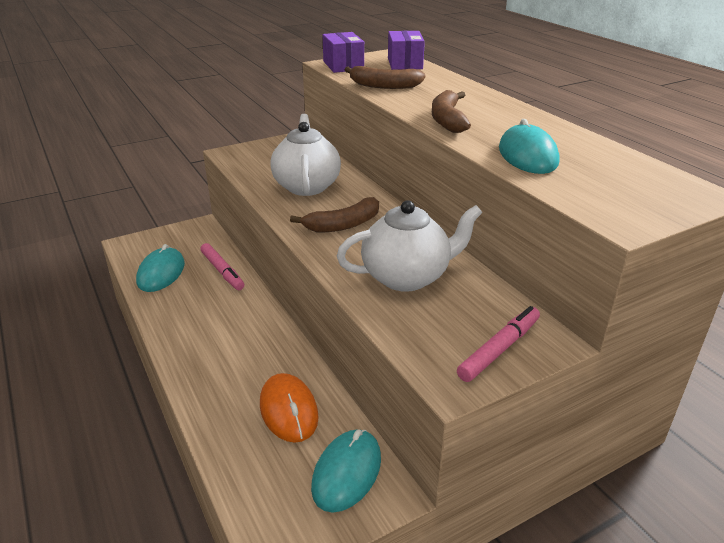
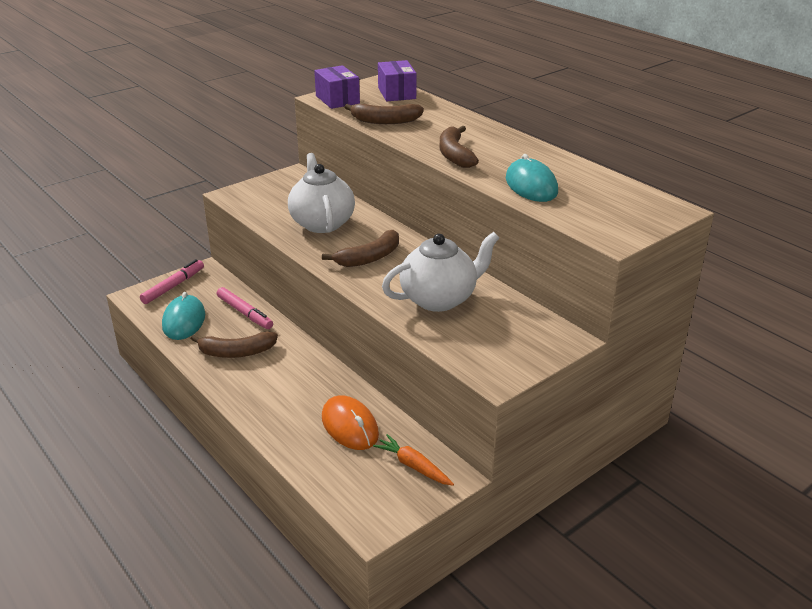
camera: 10 degrees left, 0 degrees up
(199, 311) = (236, 352): none -> brown banana
(347, 472) = (413, 466): turquoise mouse -> orange carrot
(499, 349) = (528, 349): pink marker -> pink marker (173, 286)

